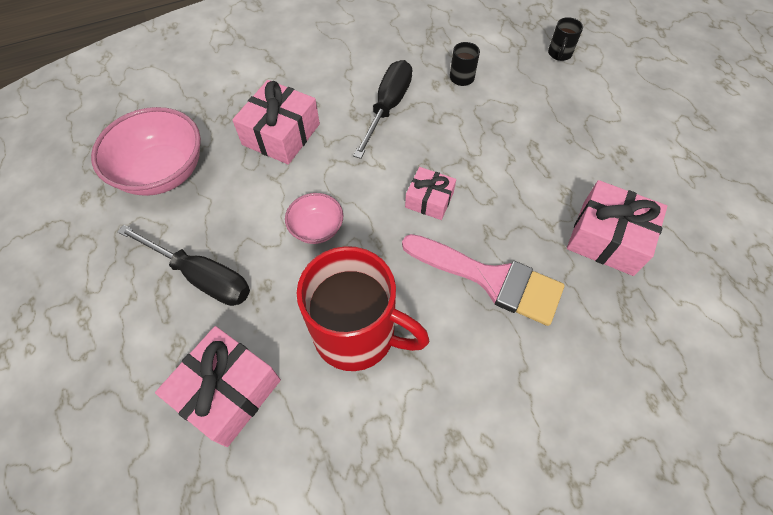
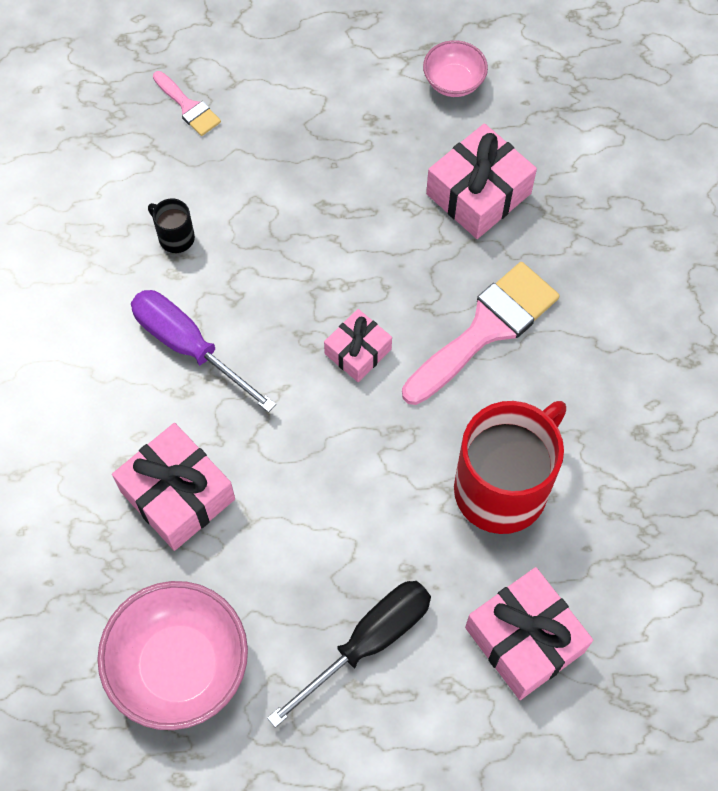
camera: 70 degrees left, 5 degrees up
(317, 228) = (349, 491): pink bowl -> pink bowl (453, 82)
(388, 107) = (188, 347): black screwdriver -> purple screwdriver
(559, 54) = (188, 107): black mug -> pink brush

